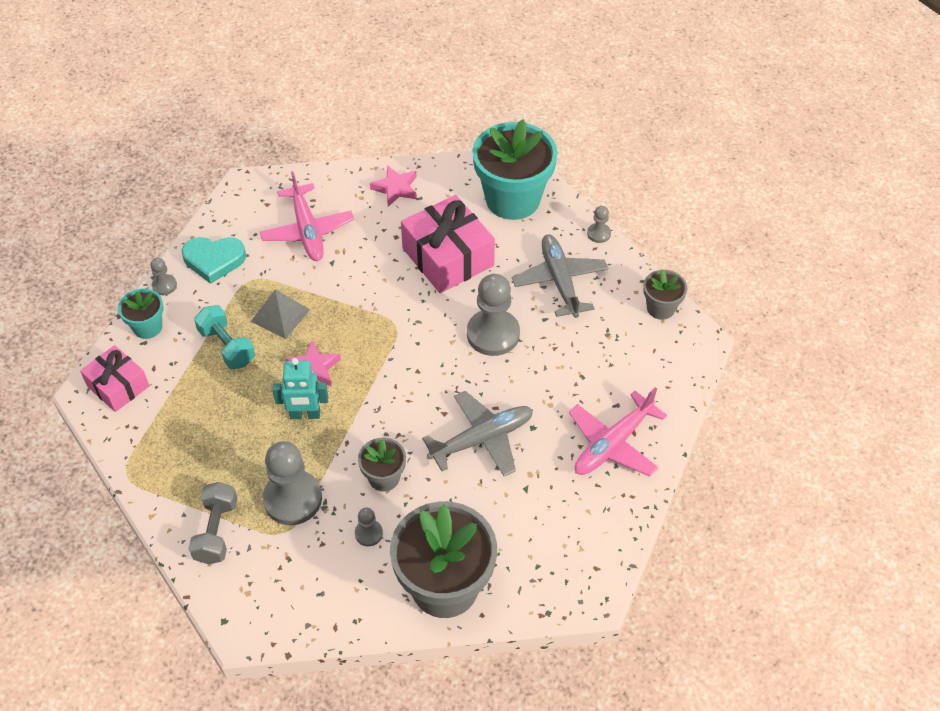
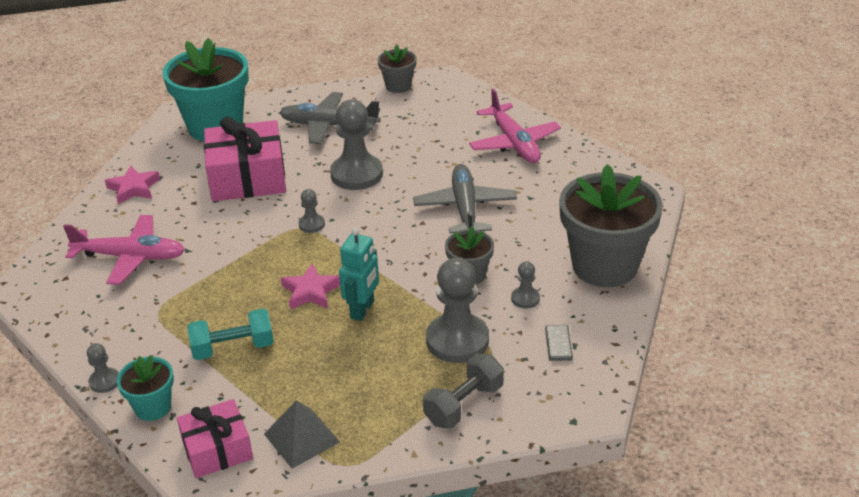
camera: 65 degrees left, 15 degrees down
(214, 260) = (105, 334): turquoise heart -> none
(216, 531) = (464, 404): grey dumbbell -> grey dumbbell turned 75 degrees counterclockwise
(280, 315) = (224, 300): grey pyramid -> grey pyramid (301, 438)
(316, 580) = (558, 344): none -> grey domino
(598, 234) = (296, 94): grey pawn -> grey pawn (311, 224)

